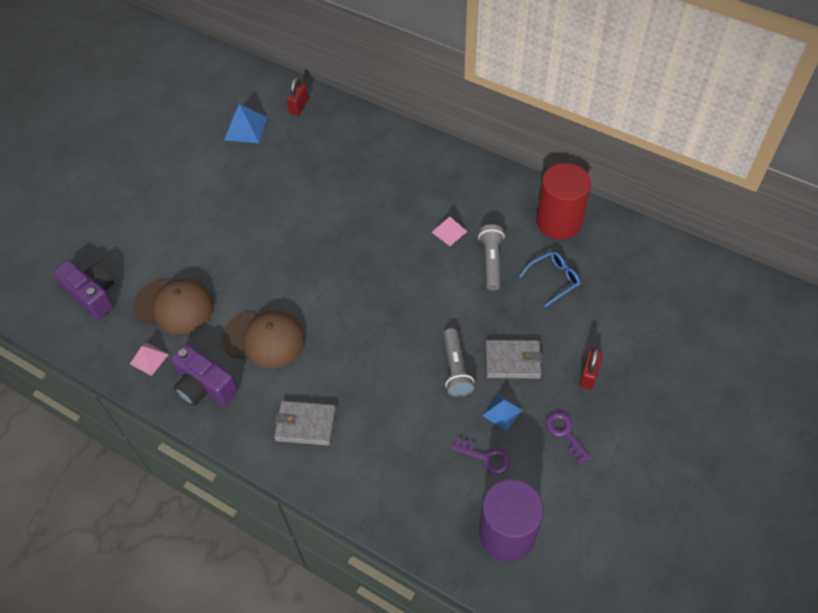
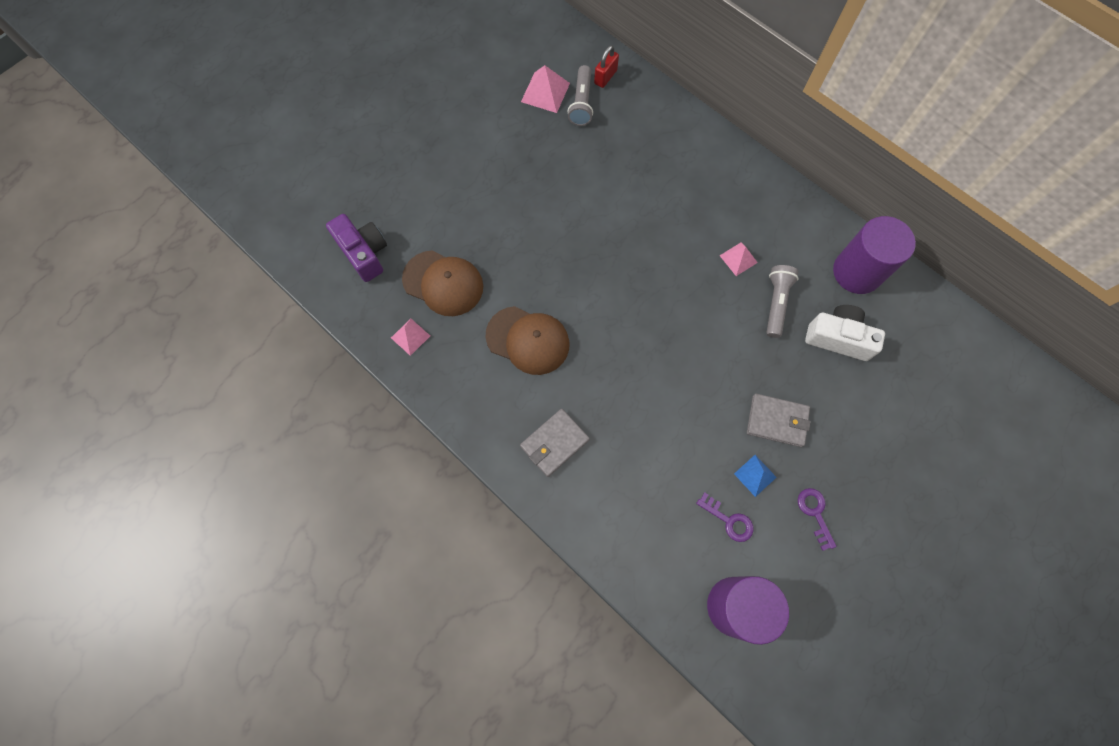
camera: 10 degrees right, 15 degrees up
(204, 386) = (461, 378): purple camera -> none
(245, 128) = (545, 92): blue pyramid -> pink pyramid
(305, 424) = (554, 443): grey wallet -> grey wallet turned 60 degrees counterclockwise
(455, 369) = (716, 416): grey flashlight -> grey flashlight (581, 103)
(554, 279) = (838, 338): blue glasses -> white camera
(559, 221) = (857, 272): red cylinder -> purple cylinder
(589, 375) = (853, 454): red padlock -> none

